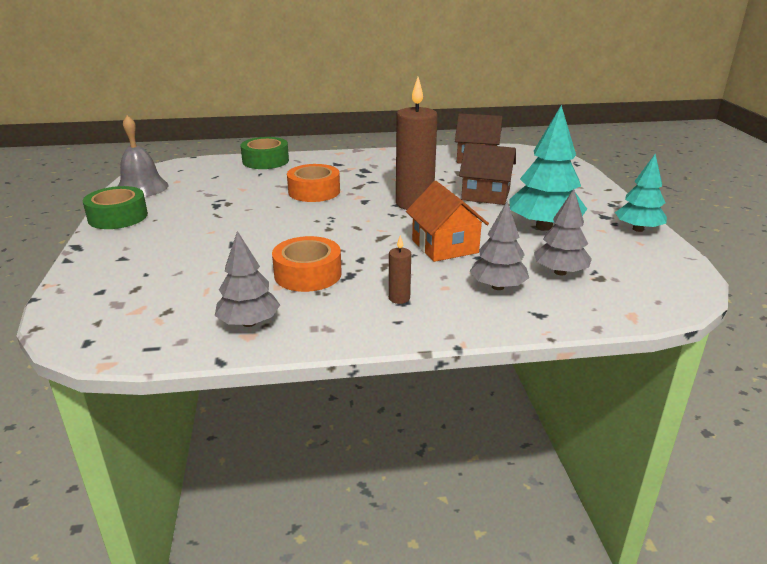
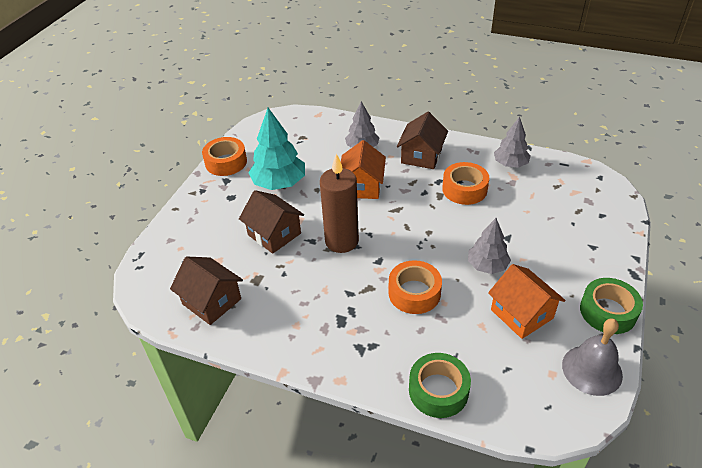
camera: 150 degrees left, 15 degrees up
(206, 200) = (521, 314): none -> orange house
(399, 298) = (421, 156): brown candle -> brown house
(560, 272) = (318, 146): grey tree -> grey tree (487, 266)
(638, 229) = (226, 162): turquoise tree -> orange tape

